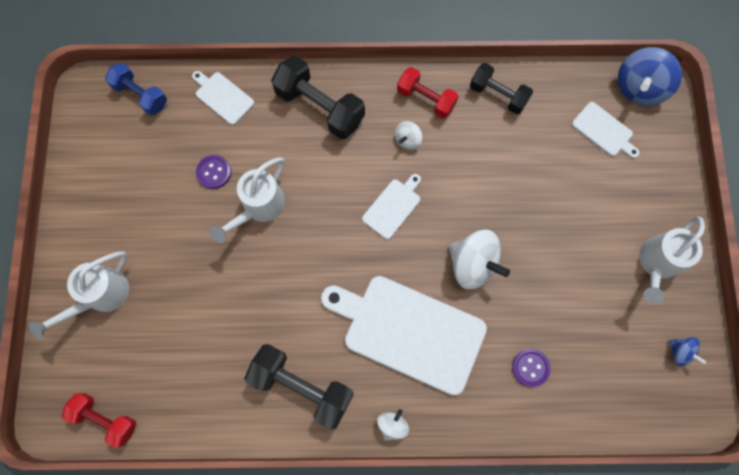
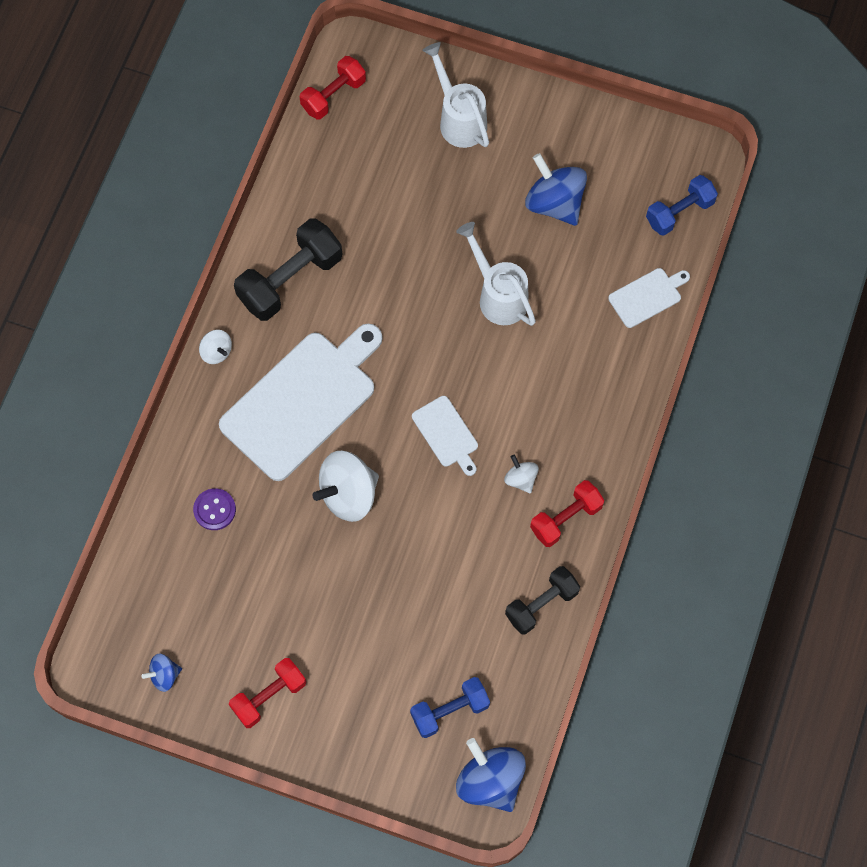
camera: 110 degrees right, 5 degrees down
(160, 191) = (554, 203): none -> blue spinning top
(214, 172) = (557, 262): purple button -> none
(320, 107) = (597, 396): black dumbbell -> none
(604, 131) = (450, 710): white cutting board -> blue dumbbell
(656, 263) = (269, 696): white watering can -> red dumbbell

